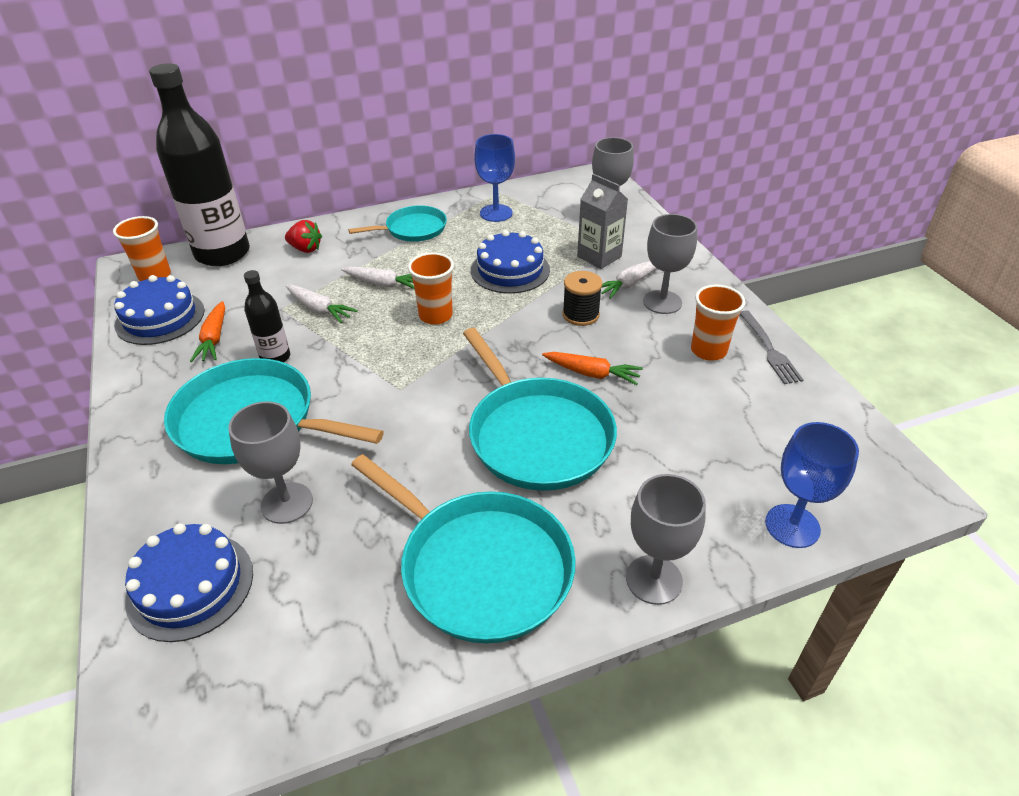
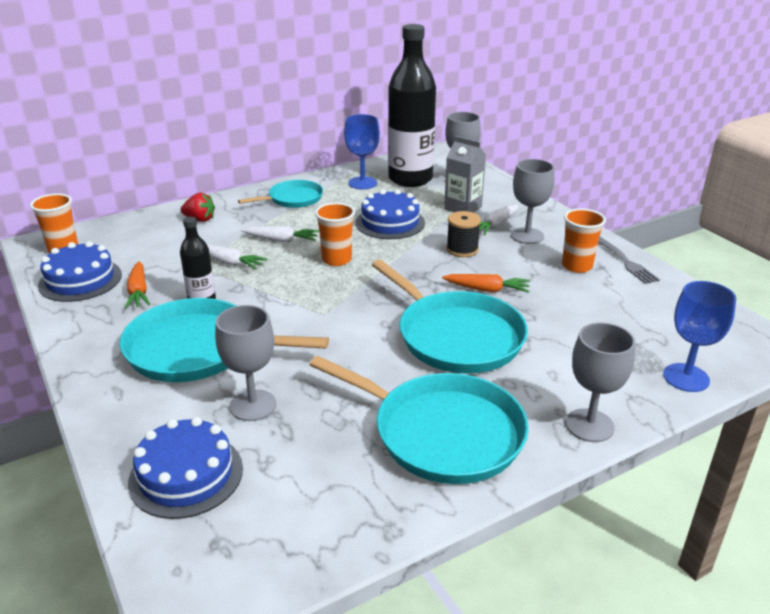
camera: 10 degrees left, 10 degrees down
(222, 253) = (122, 228): black bottle -> black bottle (410, 179)

